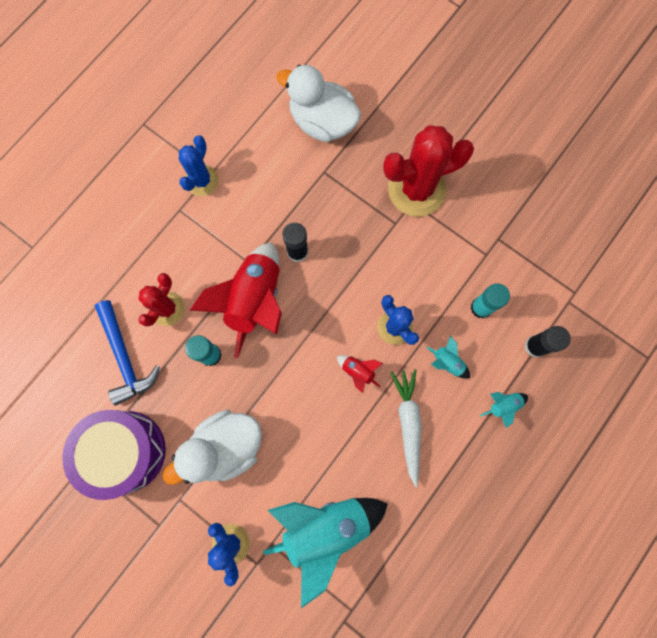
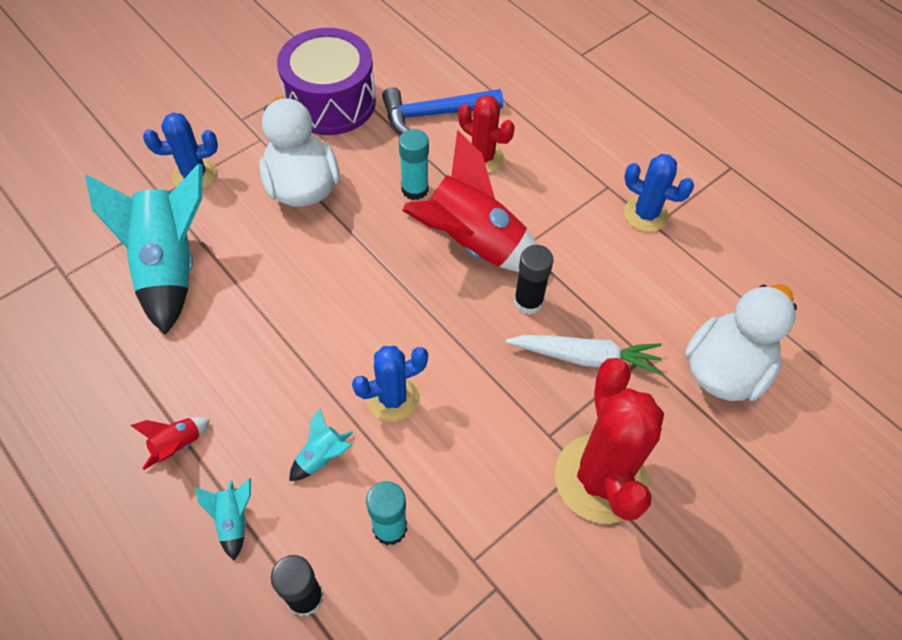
camera: 100 degrees right, 20 degrees down
(358, 371) = (345, 340): red rocket -> red rocket (177, 445)
(408, 423) = (256, 385): white carrot -> white carrot (586, 357)

